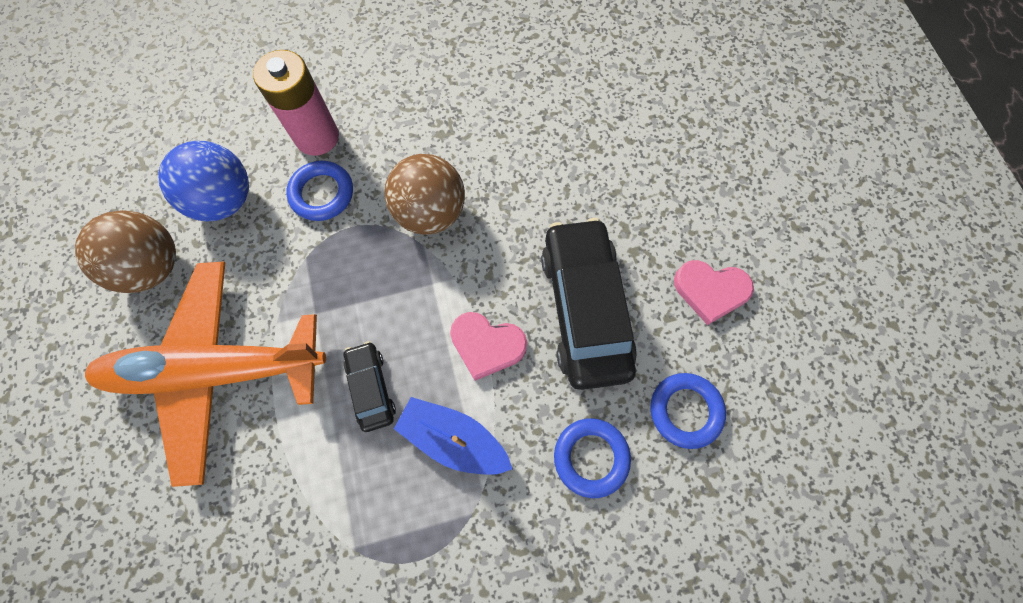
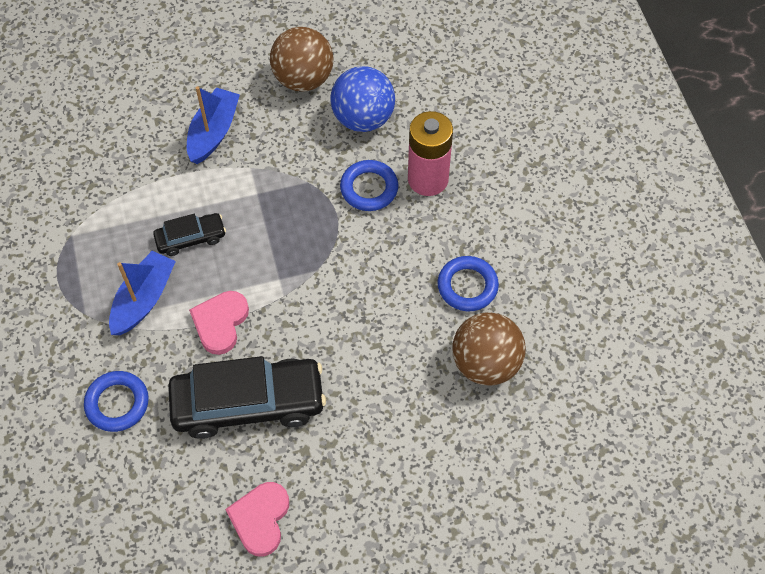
camera: 90 degrees right, 10 degrees down
(216, 371) = (213, 132): orange plane -> blue boat
(430, 213) = (349, 274): brown ball -> brown ball (485, 363)
(685, 411) = (148, 484): blue ring -> blue ring (467, 286)

